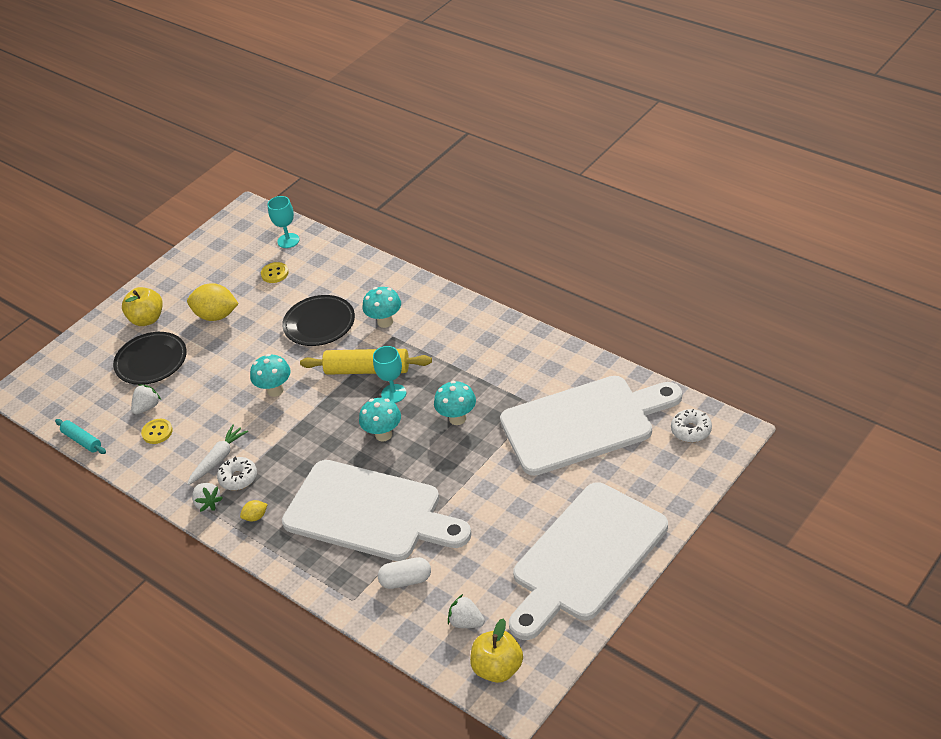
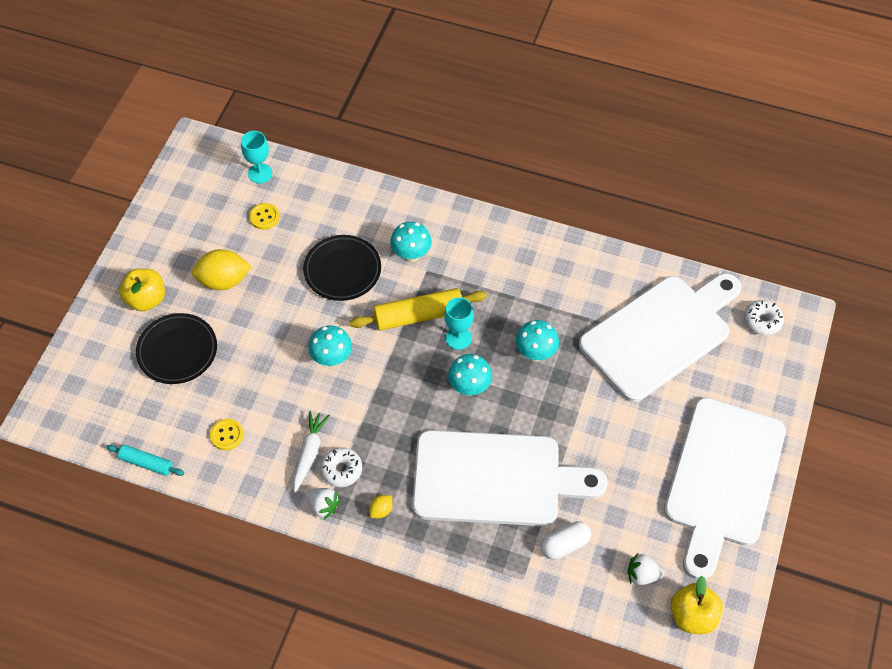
camera: 25 degrees left, 15 degrees up
(147, 407) = (200, 407): white strawberry -> none

